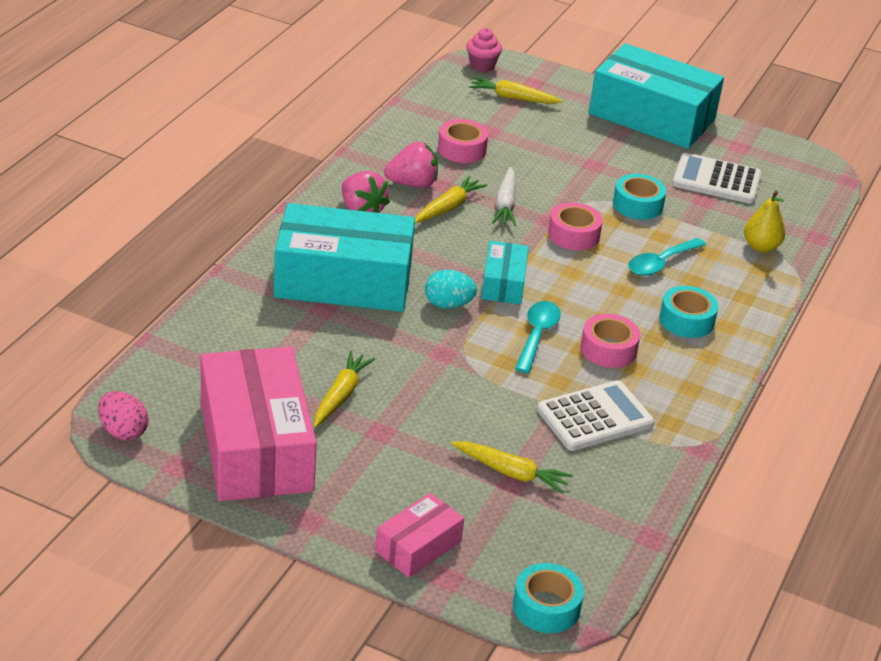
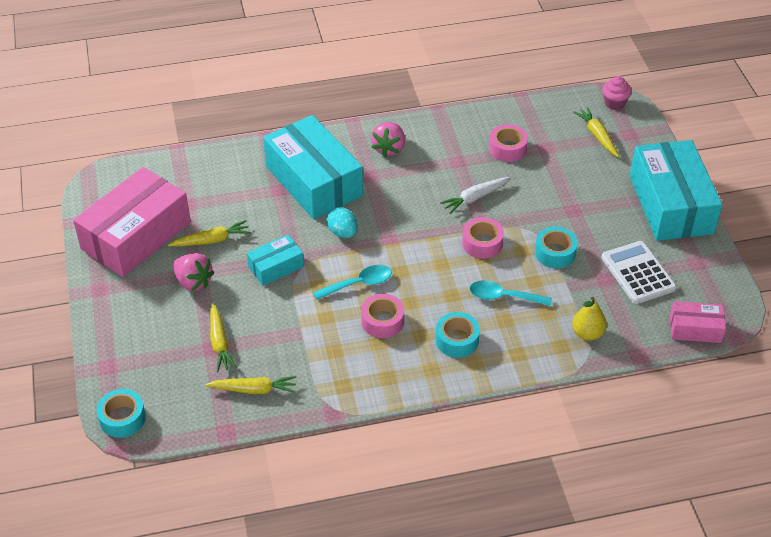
camera: 55 degrees right, 10 degrees up
(123, 431) = (98, 185): pink egg -> none
(412, 184) = (442, 151): pink strawberry -> pink strawberry (193, 282)
(418, 546) = (120, 341): pink box -> pink box (695, 329)
(448, 207) = (438, 178): yellow carrot -> yellow carrot (254, 389)
(503, 283) = (392, 242): turquoise box -> turquoise box (276, 267)
(595, 417) = (309, 350): white calculator -> none

